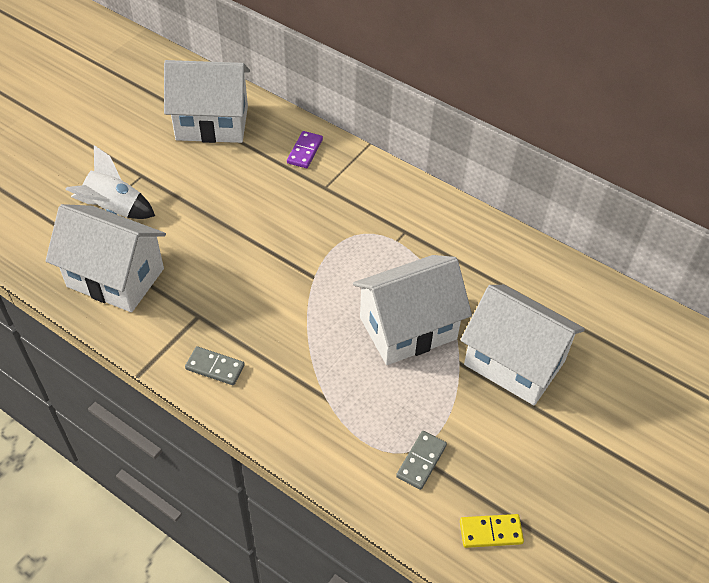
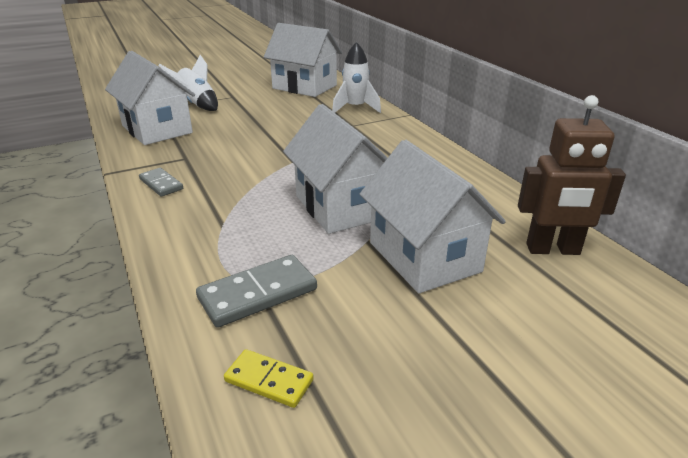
camera: 30 degrees right, 20 degrees down
(305, 151) = (355, 108): purple domino -> white rocket
(408, 328) = (340, 207): white house -> white house turned 60 degrees clockwise
(421, 461) = (257, 294): grey domino -> grey domino, size x1.62
(600, 312) = (553, 250): none -> brown robot

